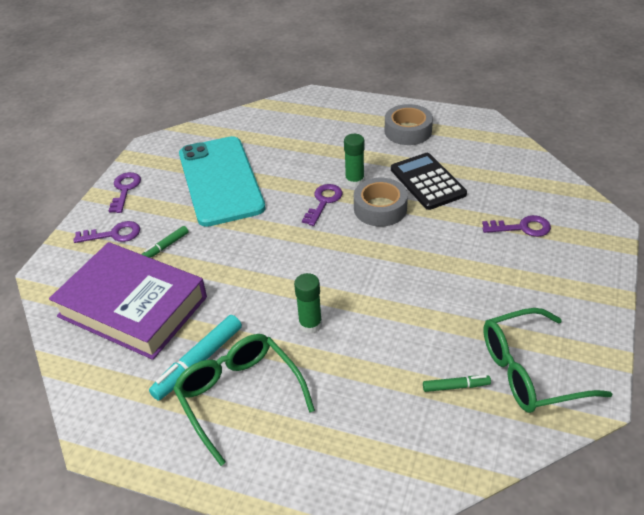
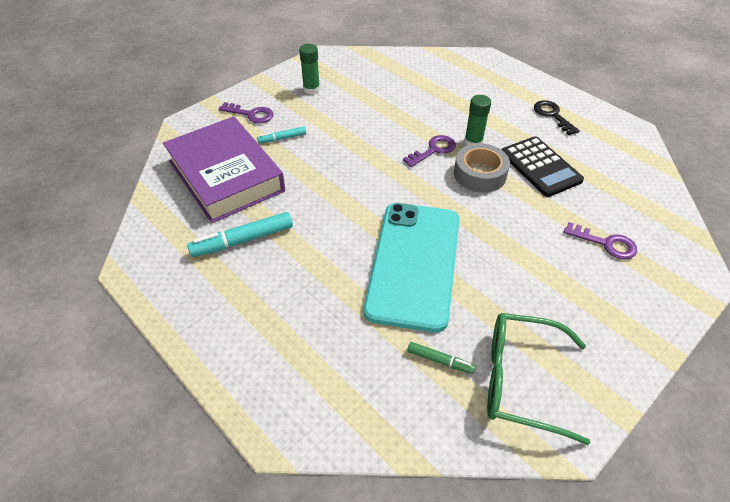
camera: 25 degrees right, 5 degrees up
(125, 190) = (283, 83): purple key -> none
(166, 246) = (282, 138): green marker -> turquoise marker
(220, 181) = (360, 102): turquoise phone -> turquoise phone (414, 264)
(239, 396) = (254, 281): green glasses -> none
(310, 324) = (351, 248): green glue stick -> green glue stick (311, 89)
(408, 131) = (552, 115): grey tape -> black key
(427, 182) = (540, 167): black calculator -> black calculator turned 150 degrees clockwise

